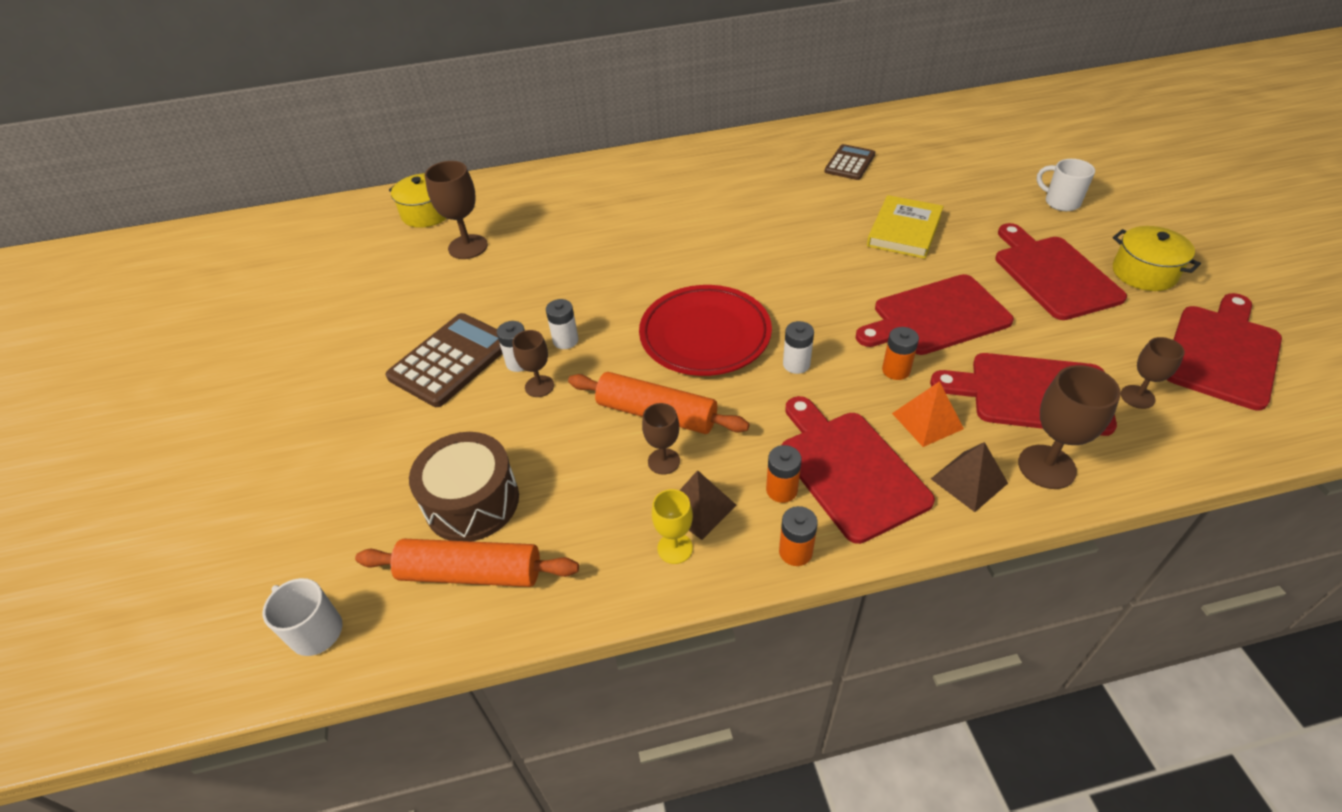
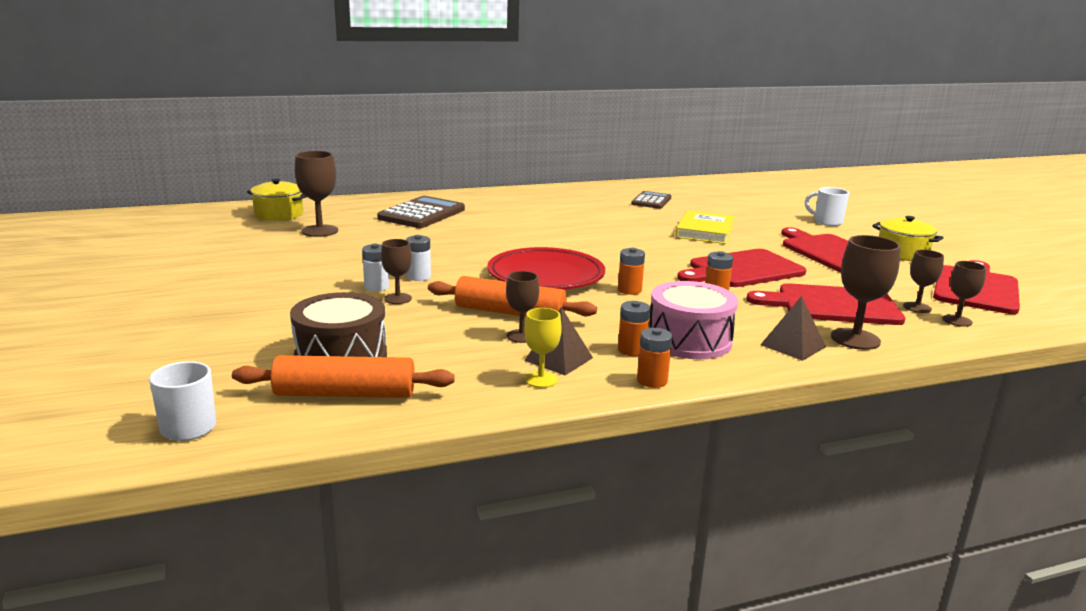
camera: 10 degrees left, 25 degrees down
(451, 360) = (311, 285): brown calculator -> brown calculator (422, 214)
(796, 364) = (629, 290): white battery -> orange battery
(850, 470) = (689, 340): red cutting board -> pink drum
(927, 421) = (749, 317): orange pyramid -> none
(1182, 426) = (957, 321): none -> brown goblet

